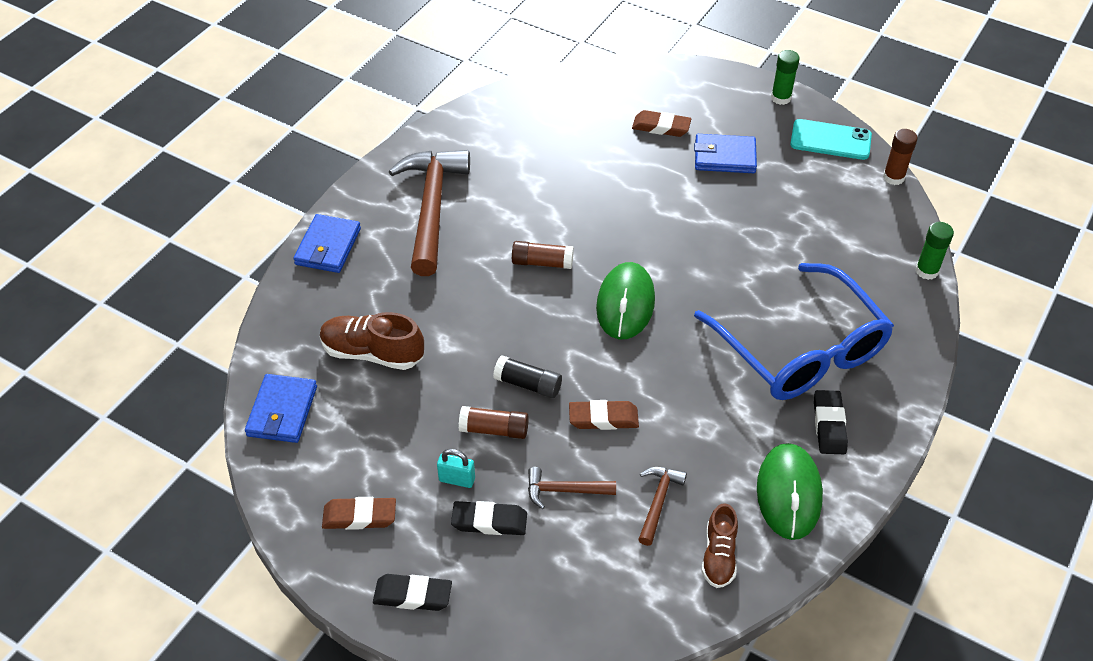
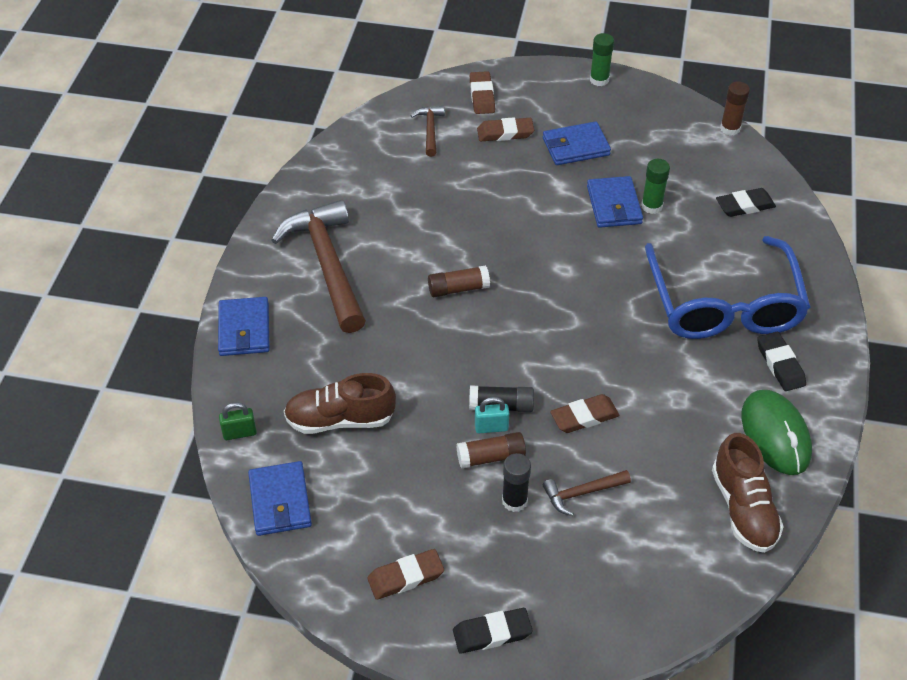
camera: 20 degrees left, 0 degrees up
(277, 339) = (239, 433): none -> green padlock
(457, 479) = (479, 514): turquoise padlock -> turquoise padlock (491, 427)
(489, 521) = (528, 542): black eraser -> black eraser (745, 206)
(496, 478) = (514, 501): none -> black glue stick
(625, 304) = (553, 306): green mouse -> none
(656, 86) = (482, 96): none -> brown eraser
(658, 502) = (669, 477): brown hammer -> brown hammer (430, 130)
(719, 556) = (743, 508): brown shoe -> brown shoe, size x1.53
(735, 223) = (614, 205): none -> blue wallet
(800, 348) = (723, 303): blue glasses -> blue glasses turned 45 degrees clockwise
(830, 140) = (661, 108): turquoise phone -> none
(926, 271) = (796, 205): green glue stick -> green glue stick (651, 206)

